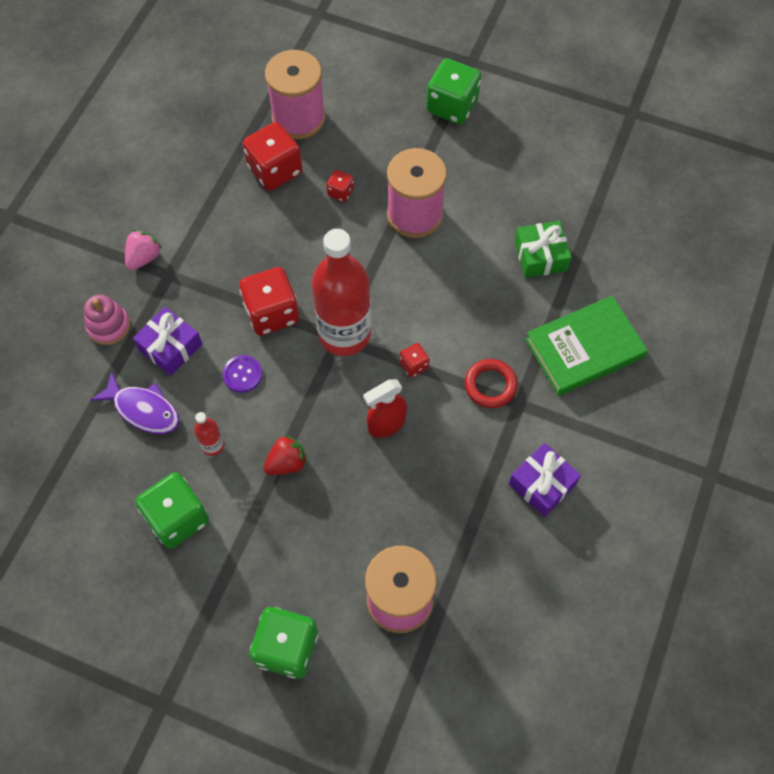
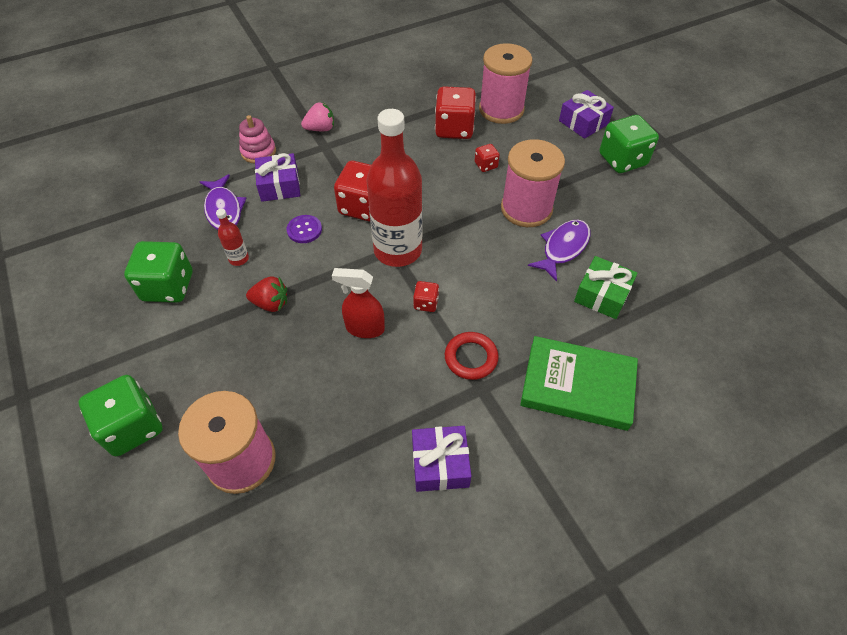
camera: 40 degrees right, 10 degrees down
(385, 85) = (583, 122): none -> purple gift
(476, 233) = (563, 248): none -> purple fish

